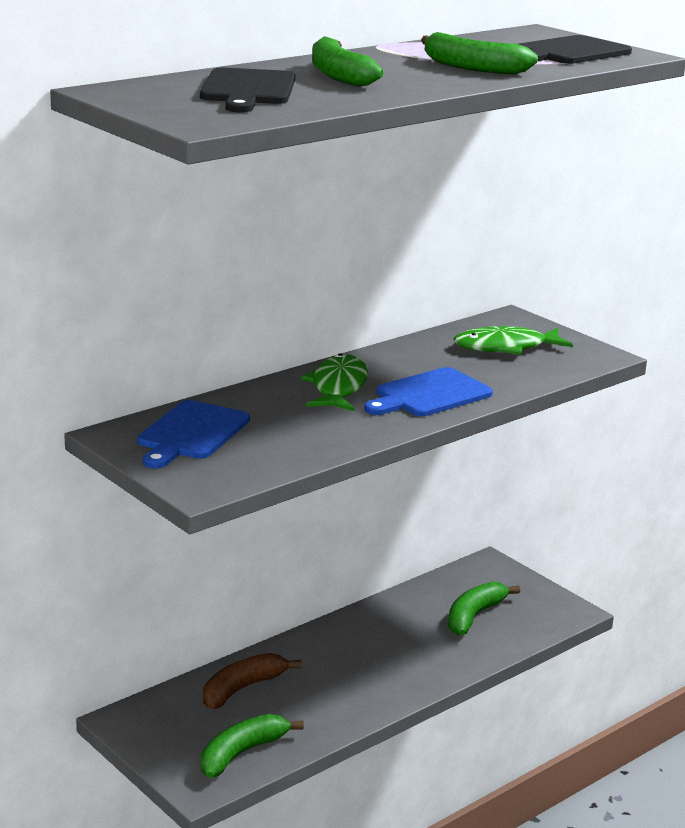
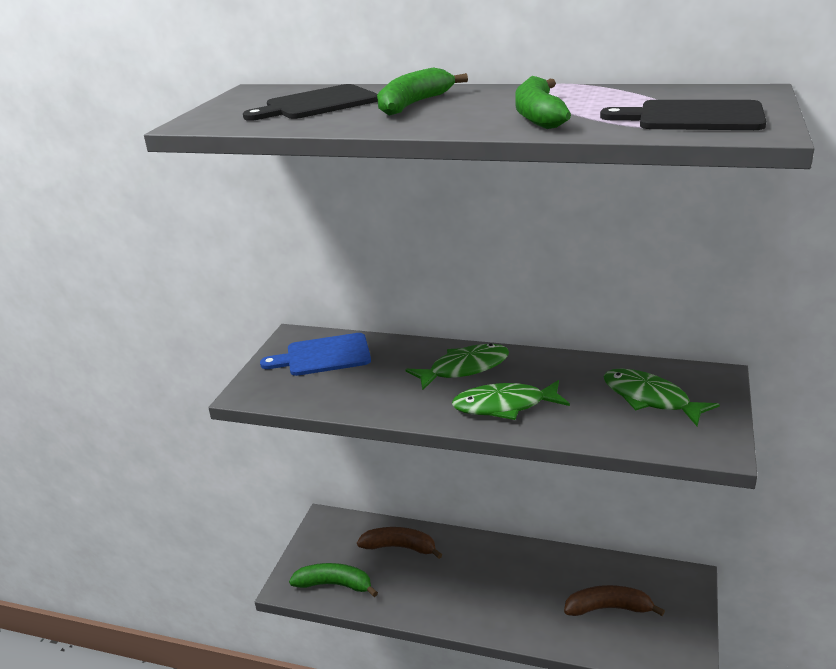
camera: 60 degrees right, 5 degrees up
(429, 394) = (504, 406): blue cutting board -> green fish
(474, 616) = (608, 608): green banana -> brown banana

